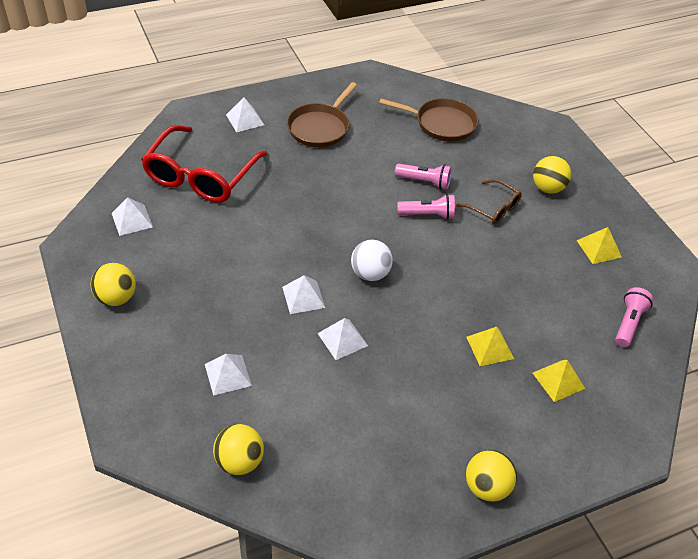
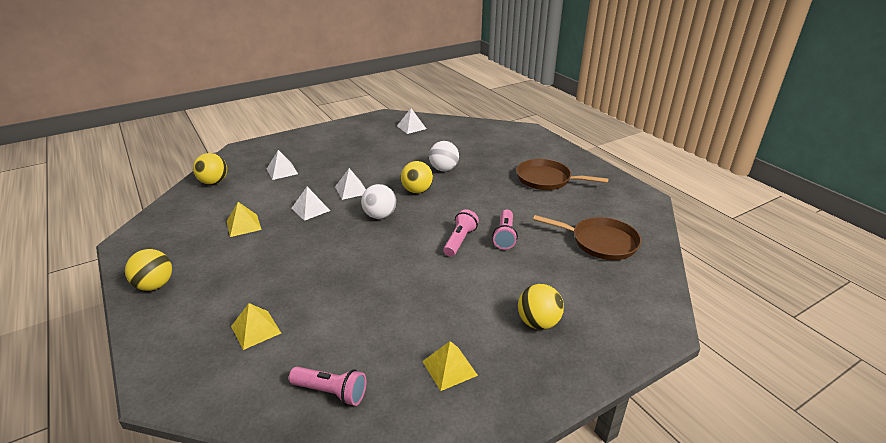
camera: 85 degrees right, 15 degrees down
(116, 298) = (344, 132): yellow ball -> yellow ball (417, 191)
(200, 177) = (461, 141): red glasses -> none
(245, 119) = (534, 149): white pyramid -> none
(272, 205) = (444, 169): none -> white ball
(428, 215) = (460, 240): pink flashlight -> pink flashlight turned 150 degrees counterclockwise
(442, 123) = (600, 242): brown pan -> brown pan turned 75 degrees counterclockwise
(490, 347) = (299, 283): yellow pyramid -> yellow pyramid (243, 225)
(494, 209) = (485, 281): brown glasses -> none

